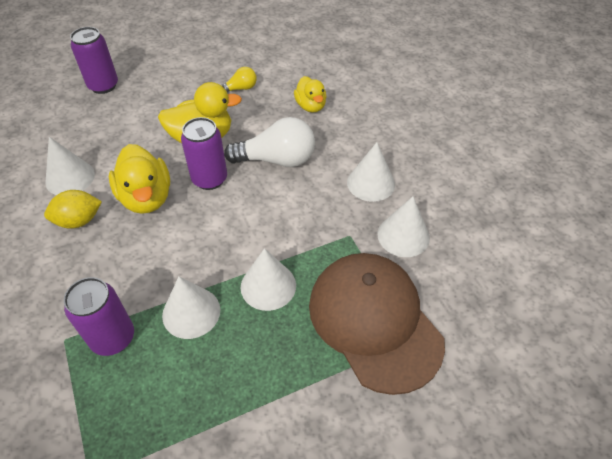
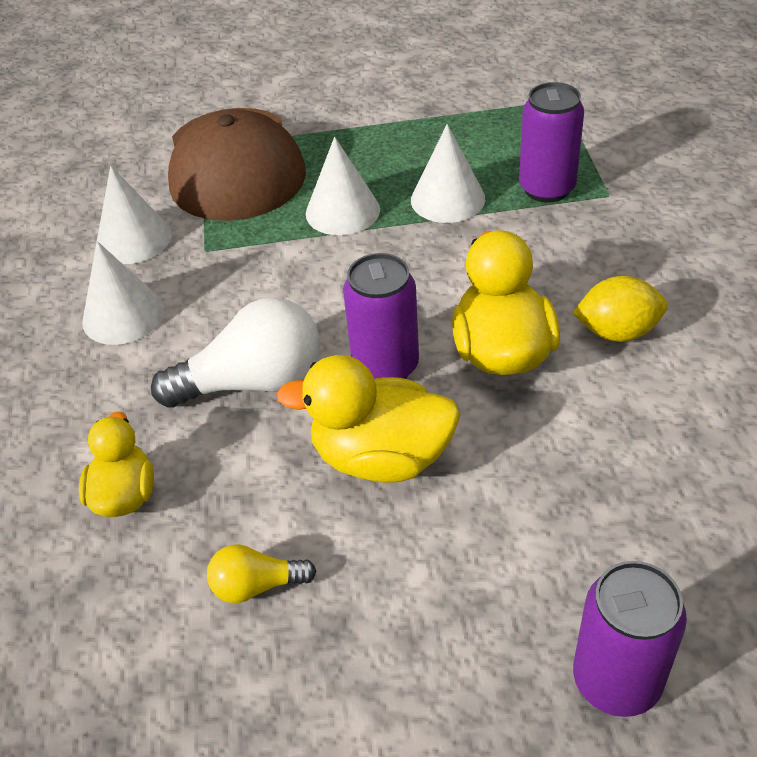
camera: 160 degrees left, 5 degrees down
(70, 178) = (650, 414): white cone -> none
(277, 160) = (253, 382): white light bulb -> white light bulb turned 150 degrees clockwise

